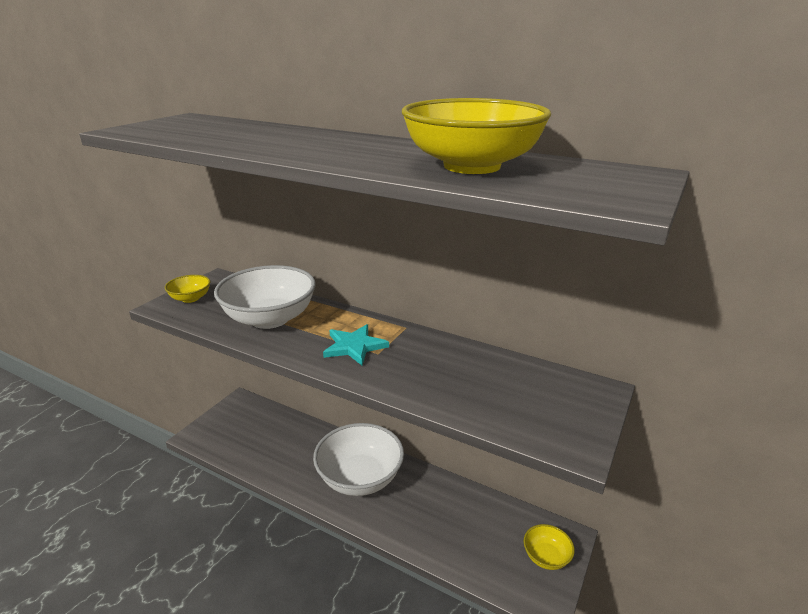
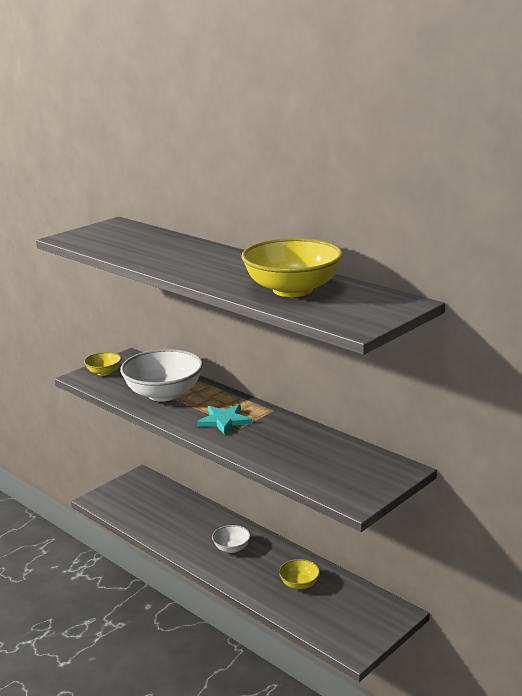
camera: 15 degrees right, 5 degrees down
(360, 478) = (231, 548): white bowl -> white bowl, size x0.48
(546, 557) = (371, 623): yellow bowl -> yellow bowl (299, 584)

